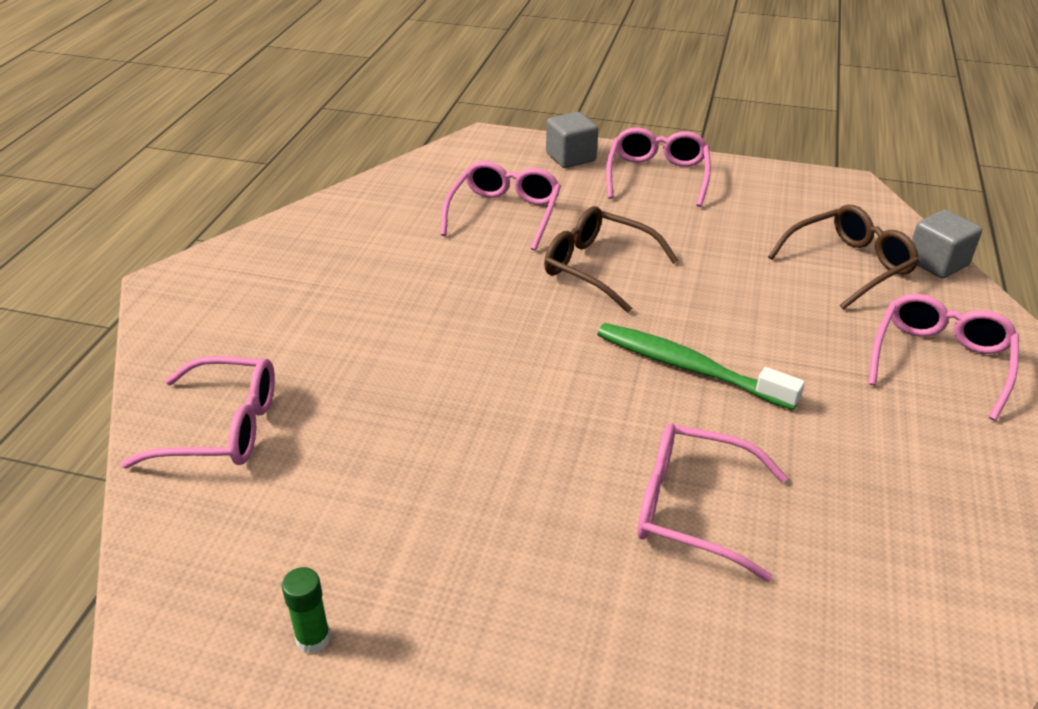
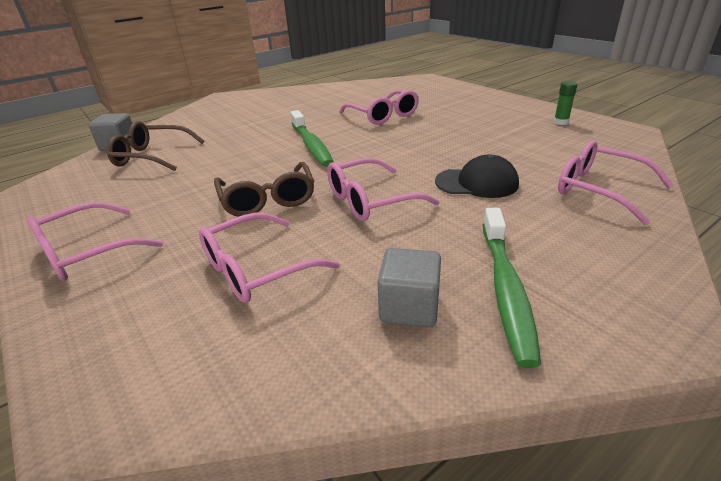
camera: 140 degrees left, 5 degrees down
(295, 269) = (506, 289): none -> green toothbrush
(386, 380) = (477, 183): none -> black cap
(570, 157) = (88, 314): grey cube -> grey cube (409, 307)
(940, 361) = (215, 121): pink glasses -> pink glasses (370, 201)

